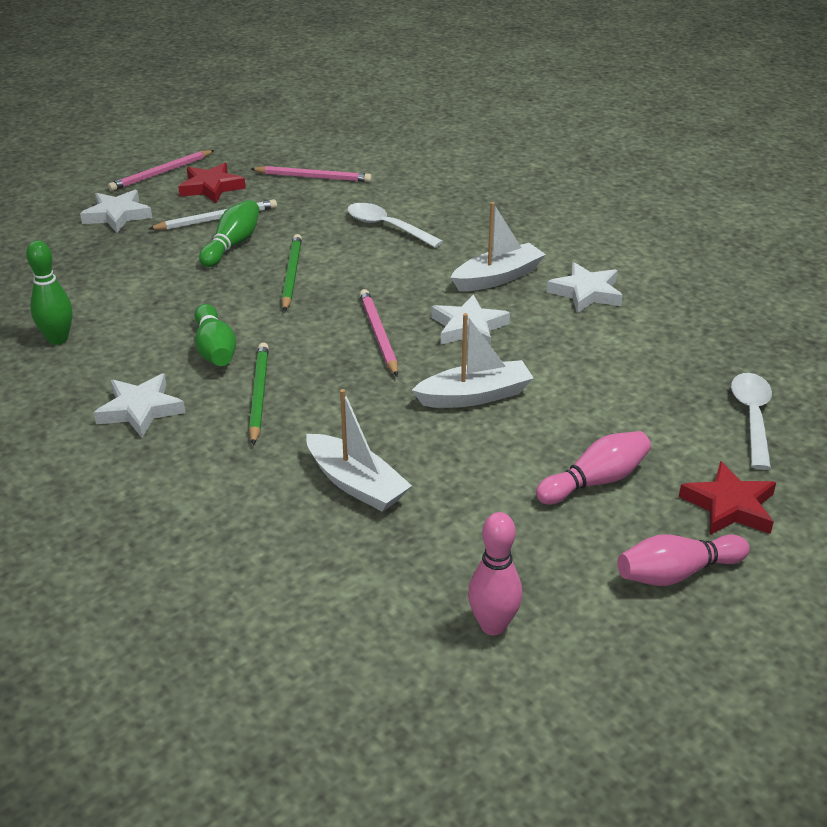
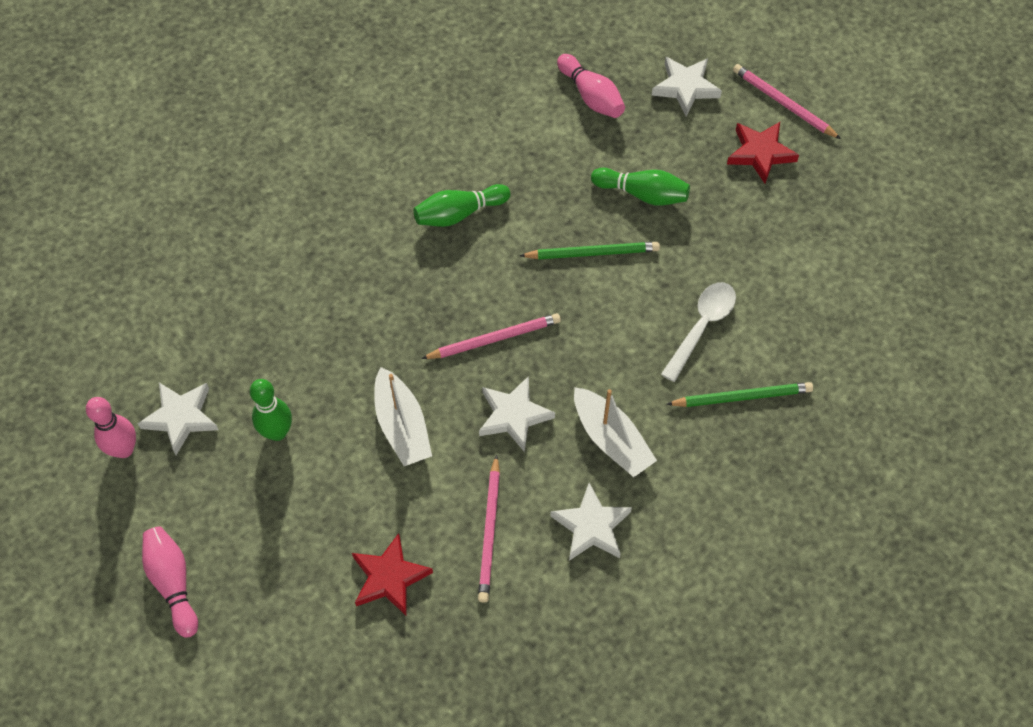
camera: 85 degrees right, 25 degrees up
(58, 339) = (465, 98): green bowling pin -> green bowling pin (277, 432)
(140, 410) = (370, 178): white star -> white star (181, 417)
(217, 219) = (693, 171): white pencil -> none
(258, 394) = (395, 257): green pencil -> green pencil (742, 396)
(313, 177) = (804, 243): pink pencil -> pink pencil (490, 531)
(356, 484) = (279, 344): white boat -> none
(595, 481) = (285, 525): pink bowling pin -> pink bowling pin (591, 96)
(729, 506) = (253, 634): red star -> red star (389, 577)
(752, 418) = (380, 671): white spoon -> none

